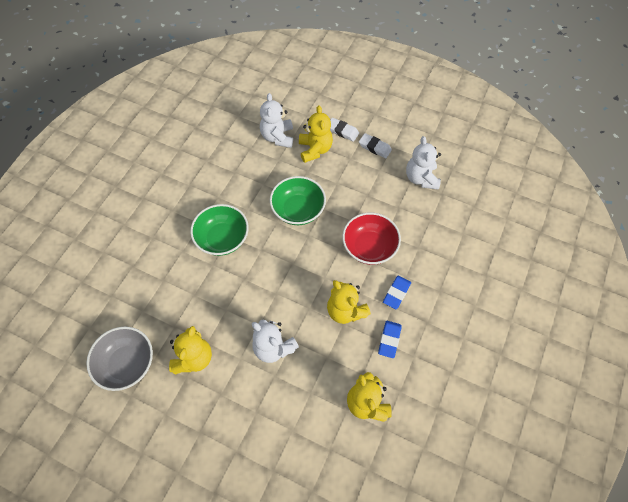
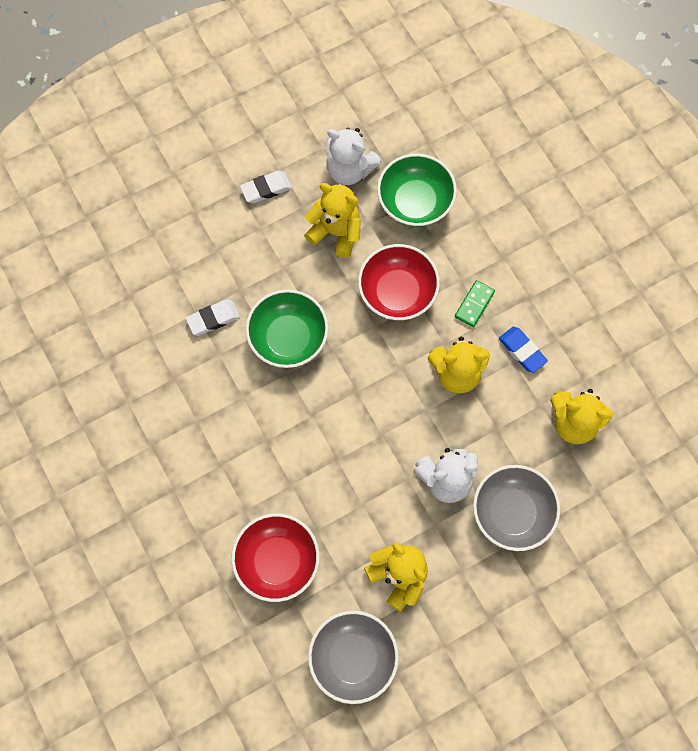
camera: 55 degrees left, 10 degrees up
(162, 285) = (277, 561): none -> red bowl
(222, 239) = (263, 451): green bowl -> green bowl (415, 202)
(277, 137) = (159, 291): white teddy bear -> none
(279, 401) = (512, 512): none -> grey bowl
(315, 149) = (215, 259): yellow teddy bear -> yellow teddy bear (336, 232)
(342, 131) = (212, 208): white eraser -> white eraser (213, 319)
(396, 293) = (474, 304): blue eraser -> green domino

